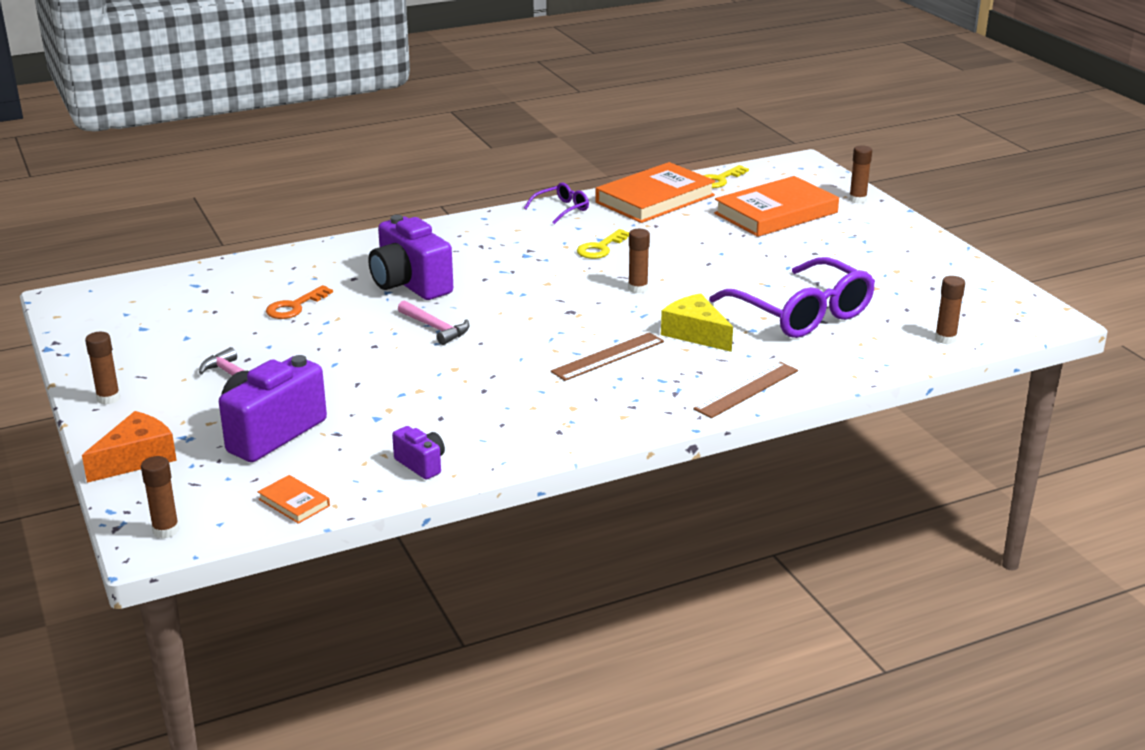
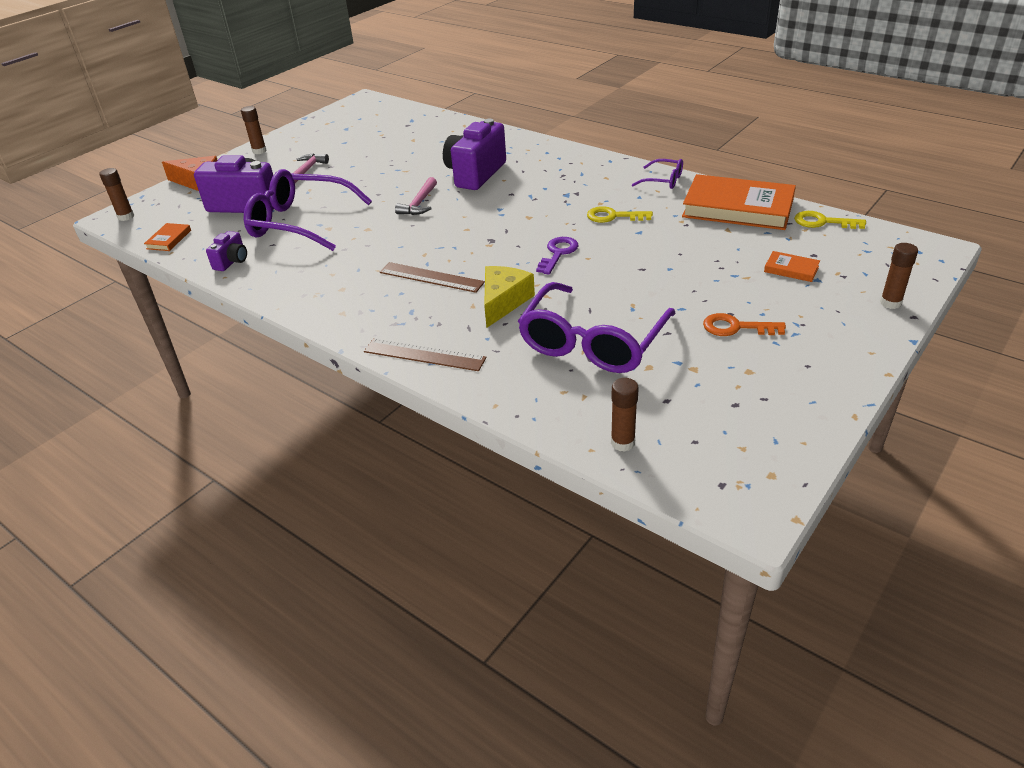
camera: 65 degrees right, 10 degrees up
(295, 307) = (409, 154): orange key -> orange key (736, 327)
(379, 405) = (300, 223): none -> purple glasses
(638, 289) = (558, 253): brown glue stick -> purple key
(776, 213) = (791, 269): orange book -> orange book, size x0.42

